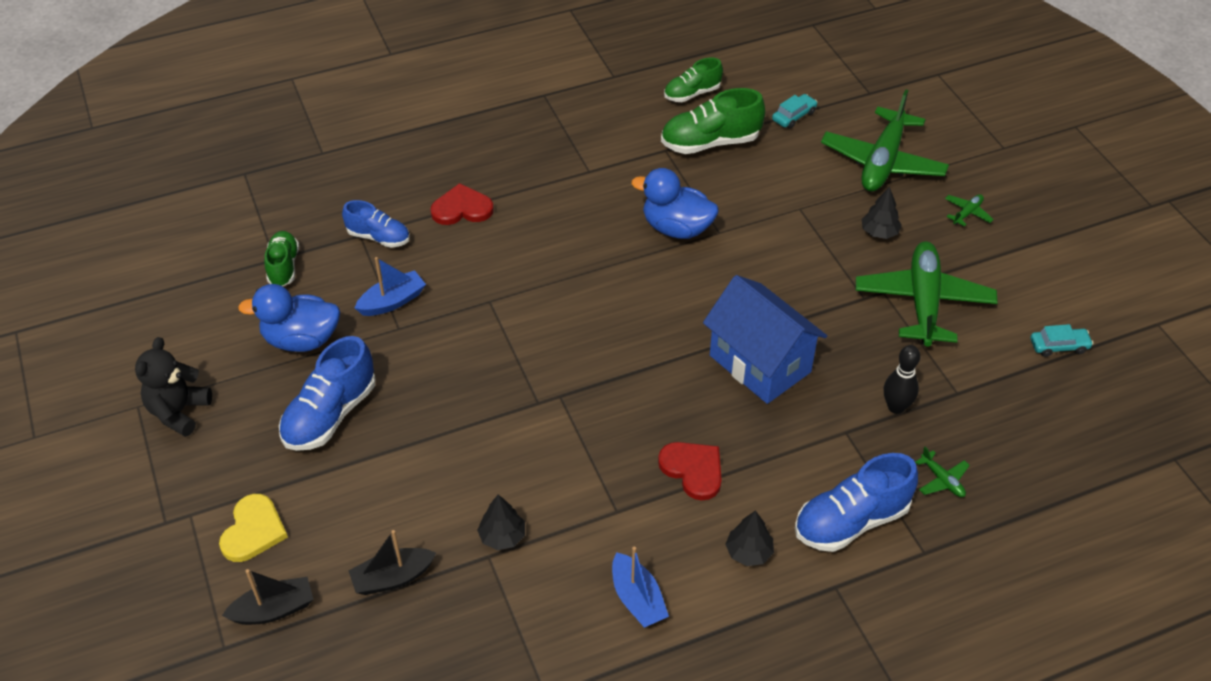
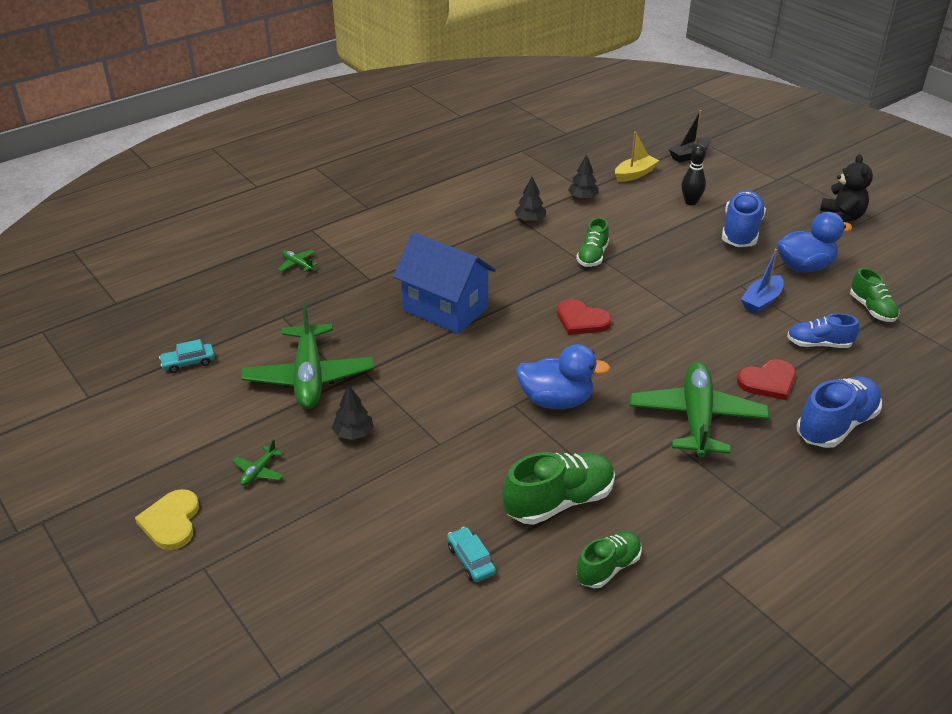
camera: 165 degrees right, 10 degrees down
(253, 530) = (732, 179): yellow heart -> yellow heart (171, 521)
(392, 578) = (635, 174): black boat -> yellow boat
(548, 412) = (592, 256): none -> green shoe
(637, 599) = (487, 187): blue boat -> none
(693, 470) = (475, 243): red heart -> red heart (581, 320)
(748, 552) = (426, 213): black tree -> black tree (530, 220)
(794, 116) = (471, 560): turquoise car -> turquoise car turned 120 degrees clockwise
(851, 521) = (361, 236): blue shoe -> blue shoe (836, 425)
(882, 162) = (354, 516): green plane -> green plane (696, 418)
(896, 407) = (332, 299): black bowling pin -> black bowling pin (690, 202)

